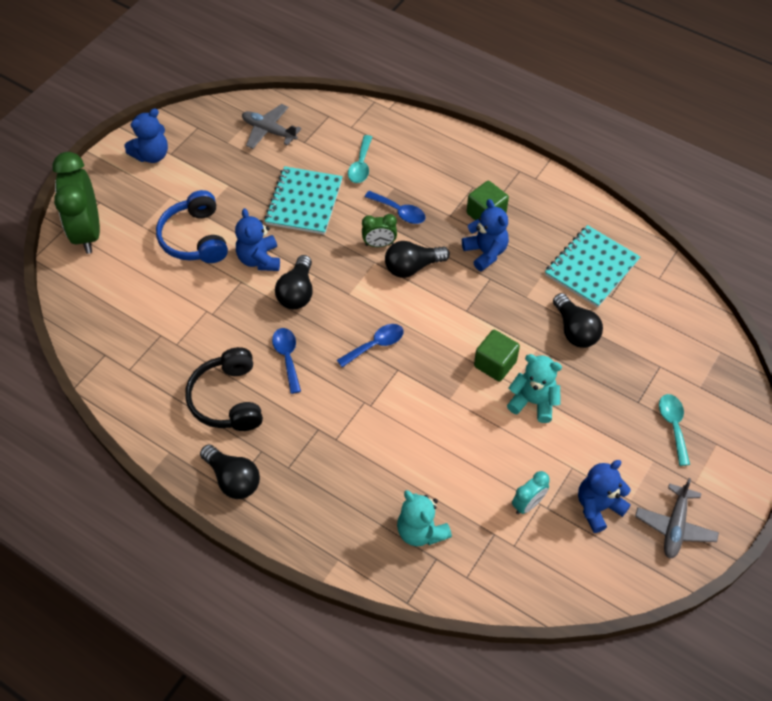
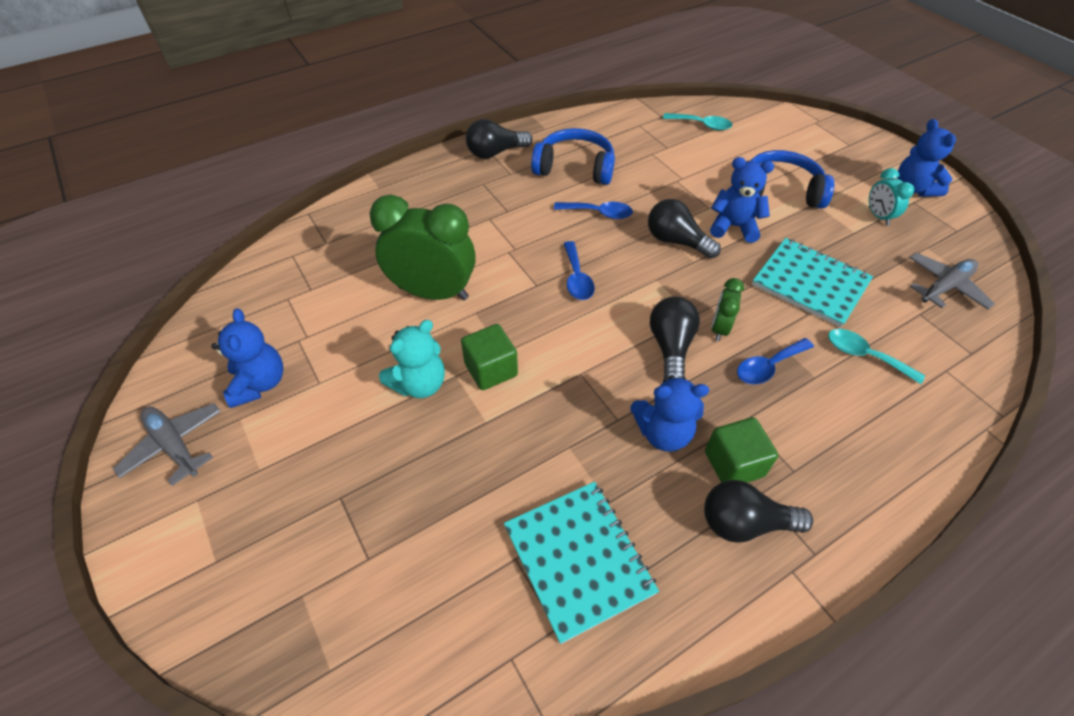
camera: 115 degrees right, 5 degrees down
(87, 232) = (810, 131): green clock -> green clock (433, 292)
(227, 399) = (575, 167): black headphones -> blue headphones
(421, 531) = (358, 242): turquoise teddy bear -> none
(528, 504) = (315, 326): turquoise clock -> turquoise clock (878, 216)
(575, 330) = (486, 479): black light bulb -> black light bulb (744, 523)
(673, 425) = (279, 520): turquoise spoon -> turquoise spoon (702, 125)

